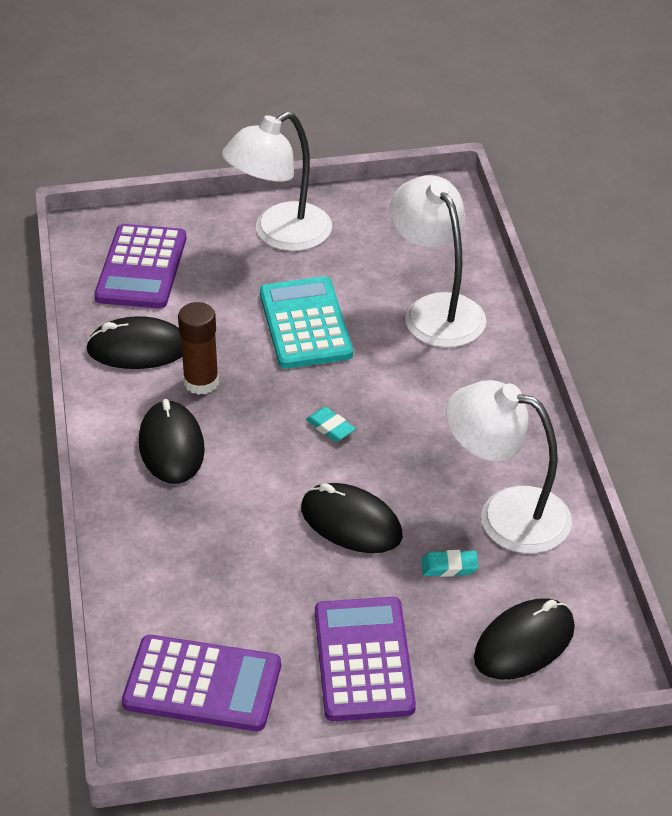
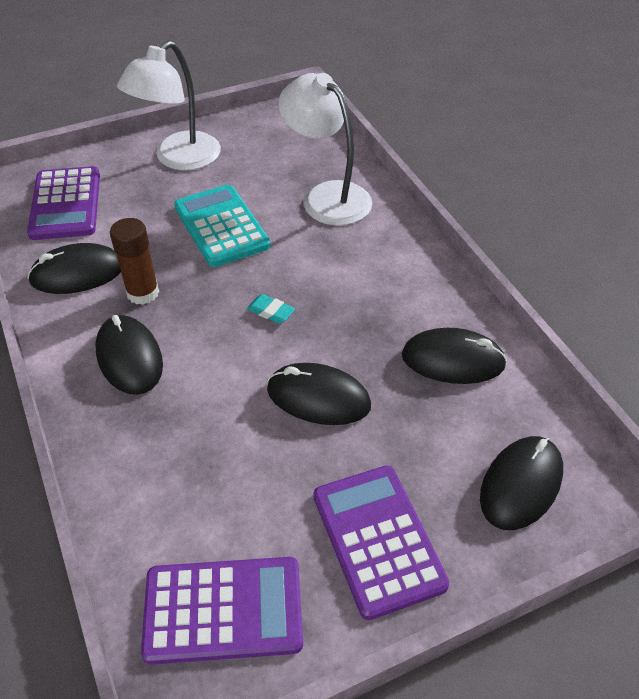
camera: 15 degrees left, 5 degrees up
(449, 567) = (422, 422): turquoise eraser -> none
(506, 514) = (453, 360): white lamp -> black mouse

